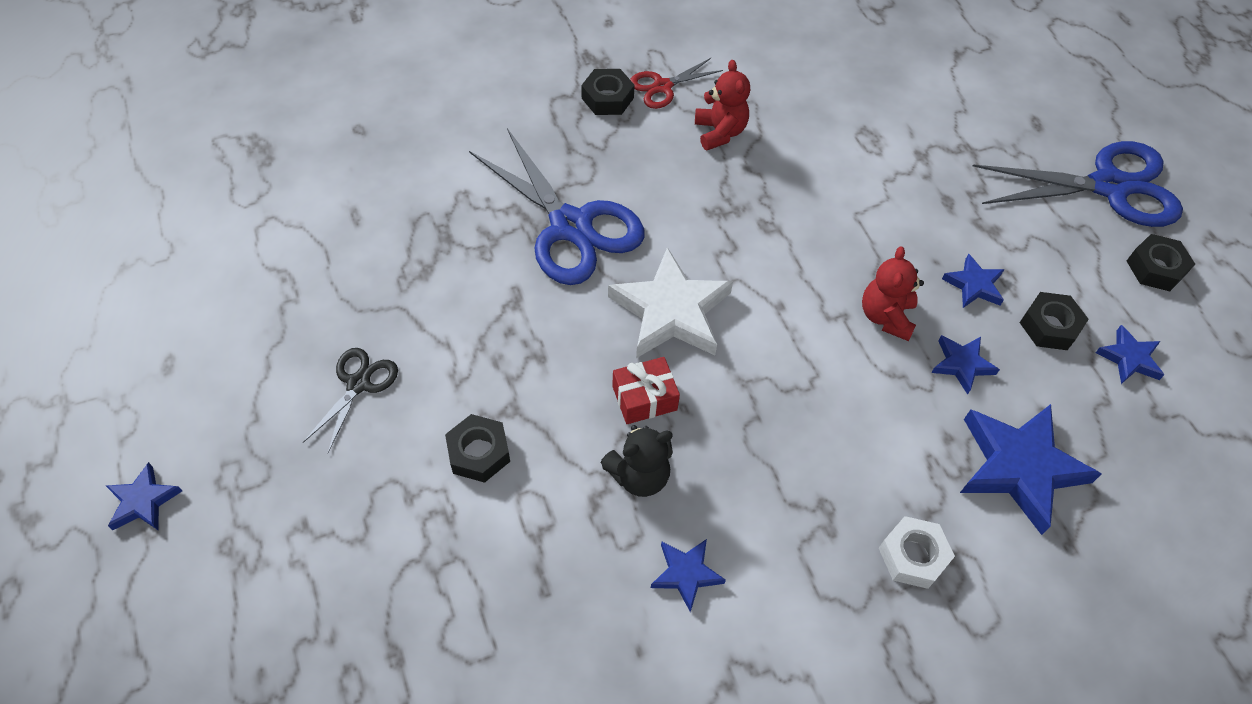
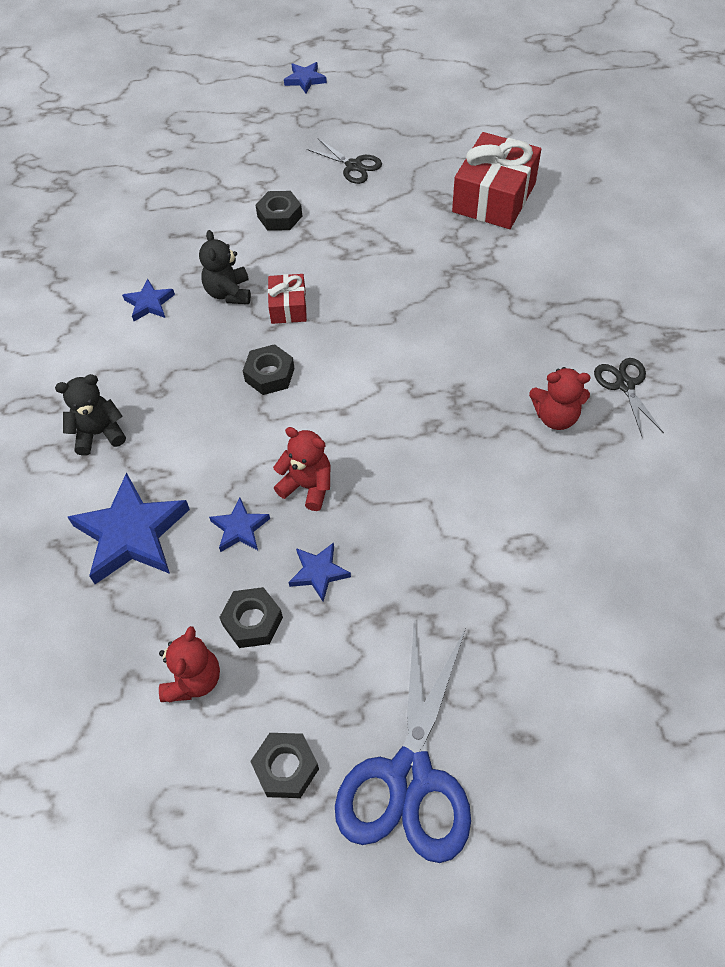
camera: 110 degrees right, 0 degrees up
(404, 219) = (494, 198): none -> red gift
(571, 226) = (463, 291): blue scissors -> none
(607, 98) = (613, 340): black nut -> black nut (269, 375)
(662, 86) = (625, 385): red scissors -> black scissors
(671, 311) = (360, 338): white star -> none
(913, 556) = (99, 433): white nut -> black teddy bear
(1129, 358) = (193, 680): blue star -> red teddy bear

